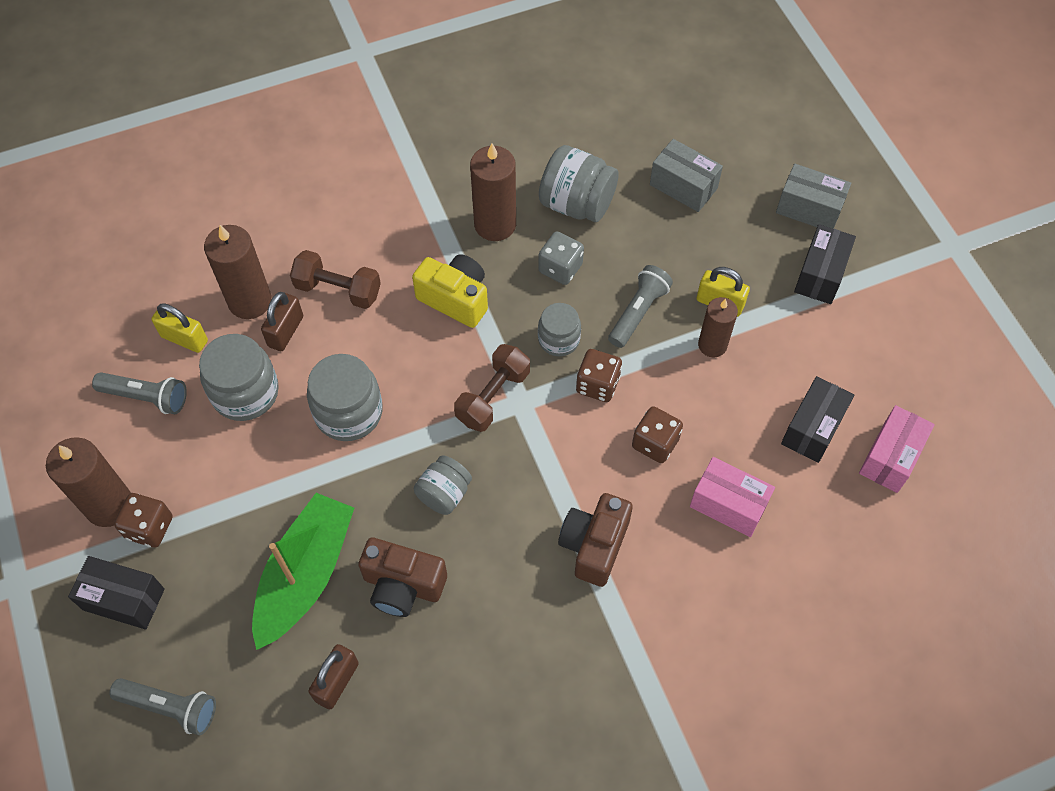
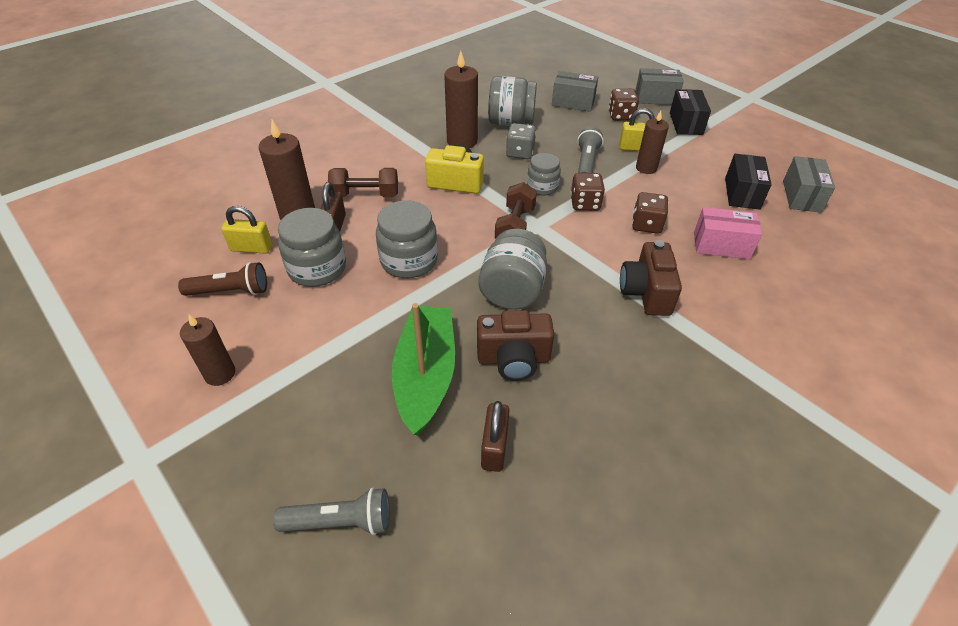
camera: 20 degrees left, 15 degrees down
(109, 505) = (220, 374): brown candle -> brown candle, size x0.66
(124, 599) = (259, 443): black box -> none
(146, 397) = (230, 291): grey flashlight -> brown flashlight
(149, 527) = (265, 380): brown dice -> brown dice (621, 116)
(444, 494) = (512, 291): grey jar -> grey jar, size x1.59
(890, 457) = (801, 196): pink box -> grey box

